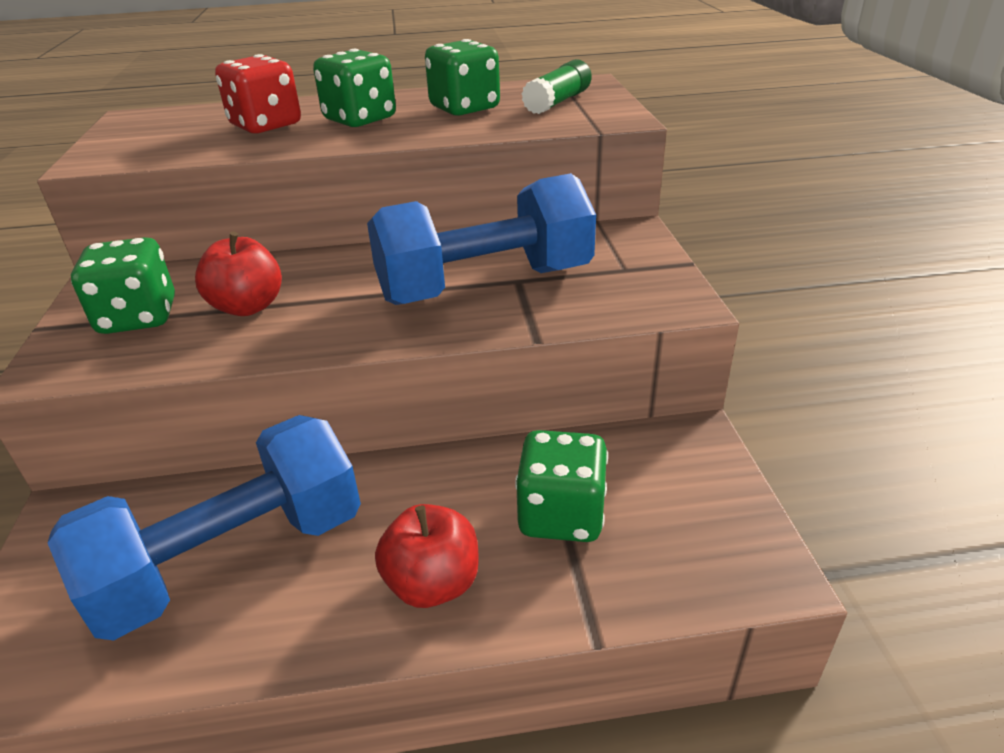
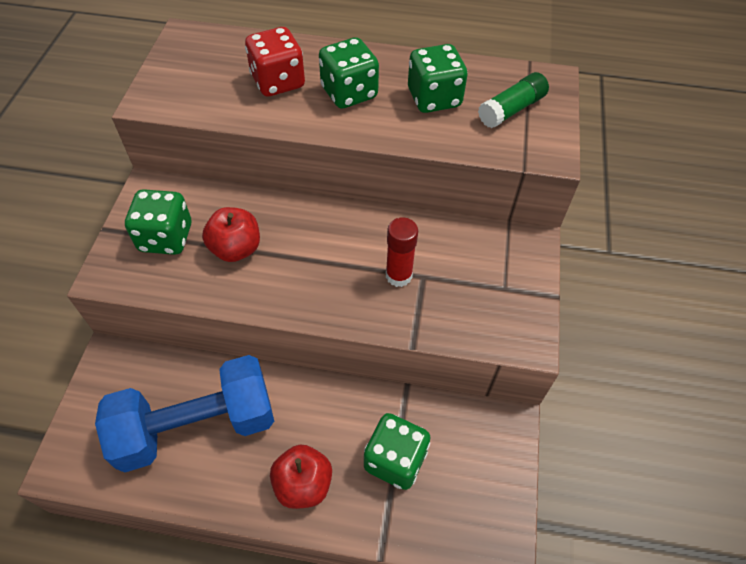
camera: 15 degrees right, 20 degrees up
(485, 285) = (398, 275): blue dumbbell -> red glue stick

